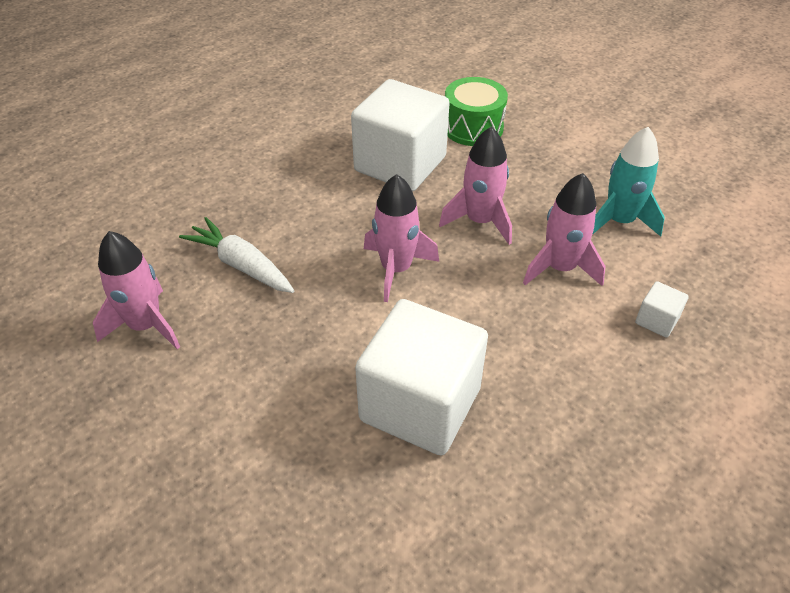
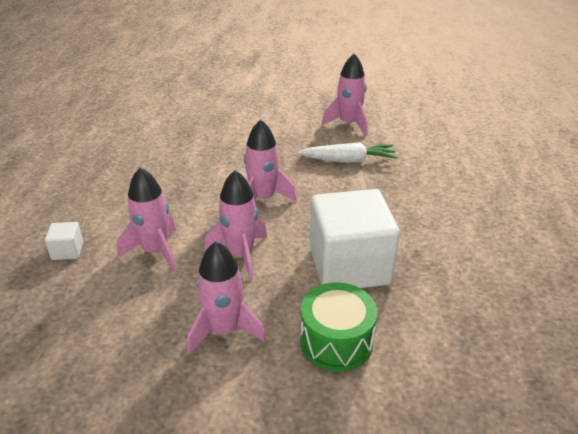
camera: 140 degrees right, 10 degrees down
(420, 404) = (186, 155): white cube -> none
(546, 171) = (224, 330): none -> pink rocket
(619, 221) = (127, 314): turquoise rocket -> none

